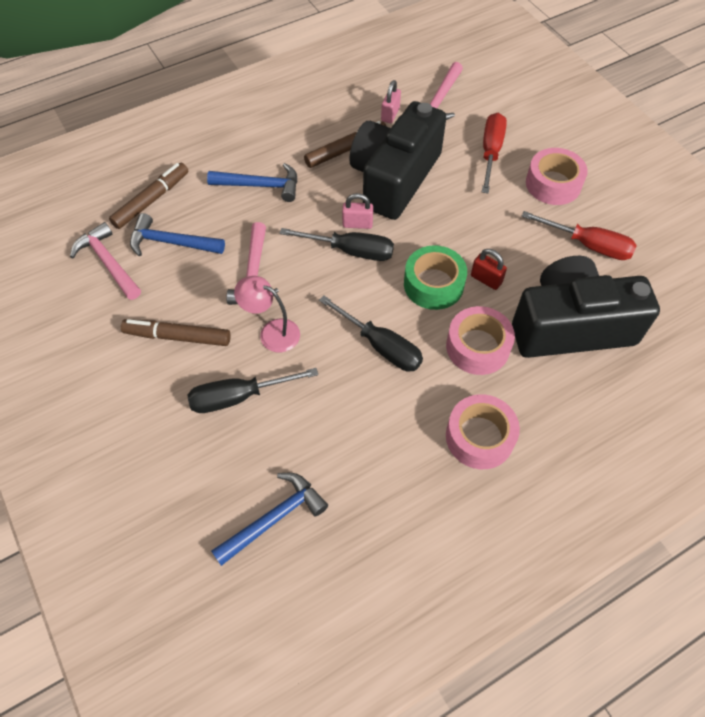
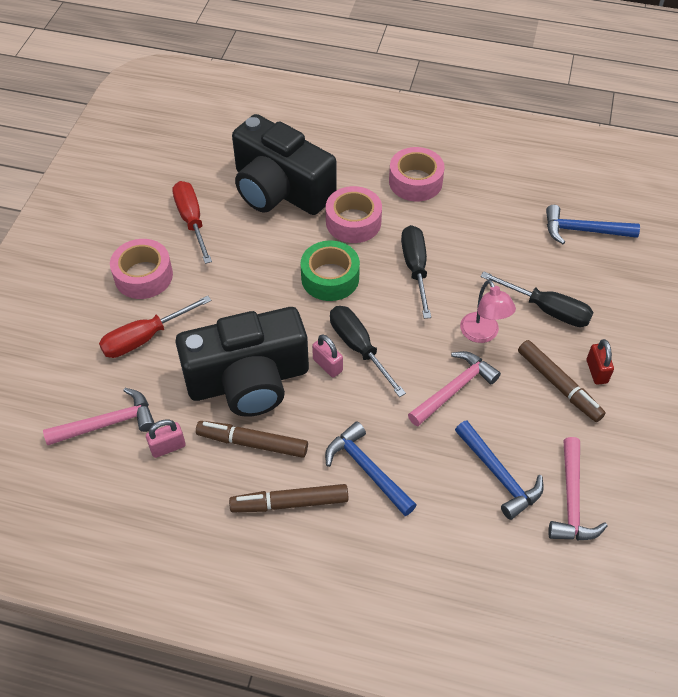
camera: 135 degrees left, 5 degrees down
(151, 201) = (482, 539): brown marker -> brown marker (290, 503)
(486, 279) = (290, 253): red padlock -> red padlock (596, 371)

